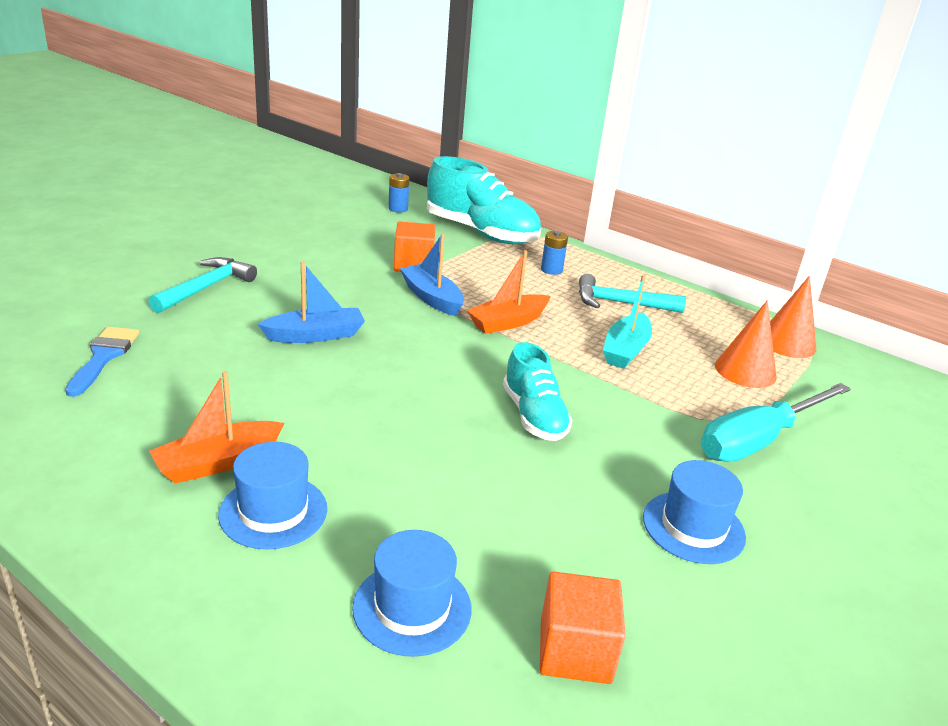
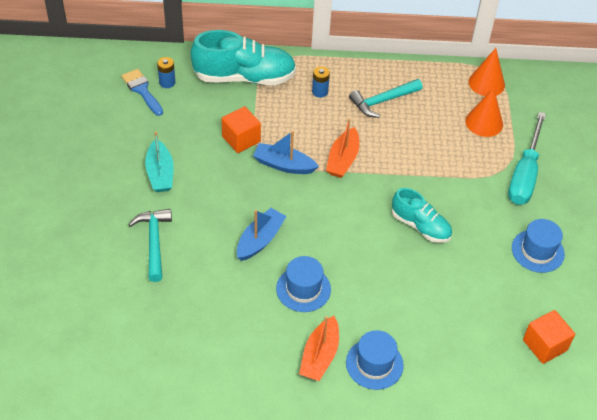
camera: 35 degrees left, 20 degrees up
(104, 356) = (176, 333): blue brush -> blue brush (142, 90)
(412, 607) = (474, 369): blue hat -> blue hat (303, 289)
(625, 350) = (418, 144): turquoise boat -> turquoise boat (160, 173)

